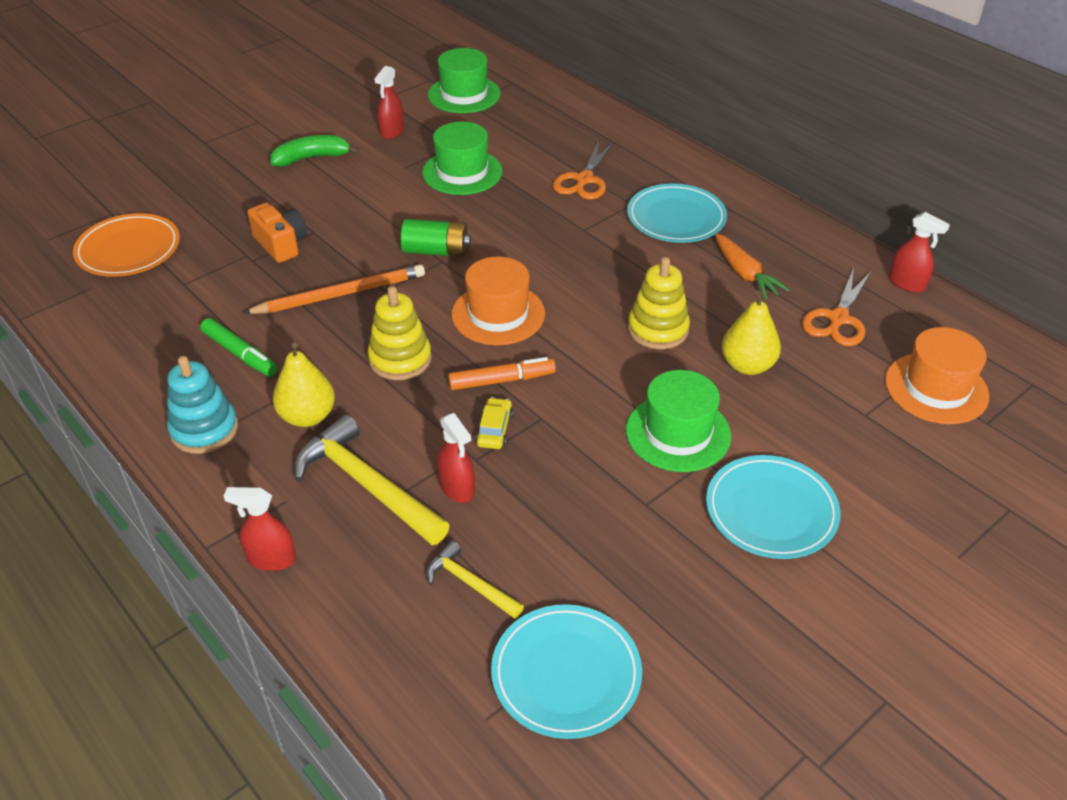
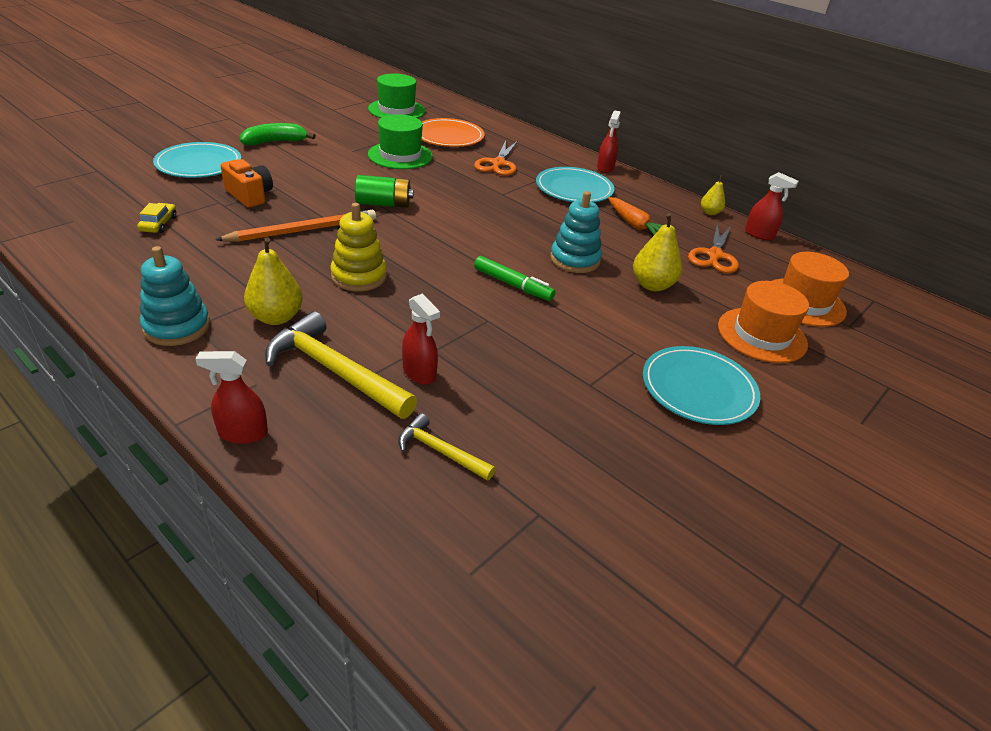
camera: 10 degrees left, 5 degrees down
(128, 250) = (111, 195): orange plate -> orange plate (448, 137)
(240, 354) = (212, 270): green marker -> green marker (513, 285)
(392, 132) = (341, 129): red spray bottle -> red spray bottle (605, 168)
(494, 429) = (448, 328): yellow car -> yellow car (159, 224)
(498, 314) = (441, 247): orange hat -> orange hat (762, 335)
(502, 380) = (450, 293): orange marker -> none
(566, 674) = (543, 529): turquoise plate -> turquoise plate (199, 164)
(658, 329) = (575, 260): yellow stacking toy -> turquoise stacking toy
(678, 433) = (606, 332): green hat -> none
(849, 250) = (710, 212): none -> yellow pear

